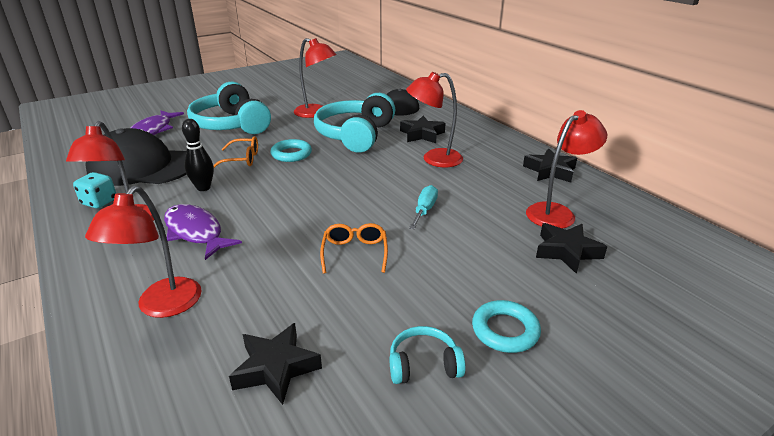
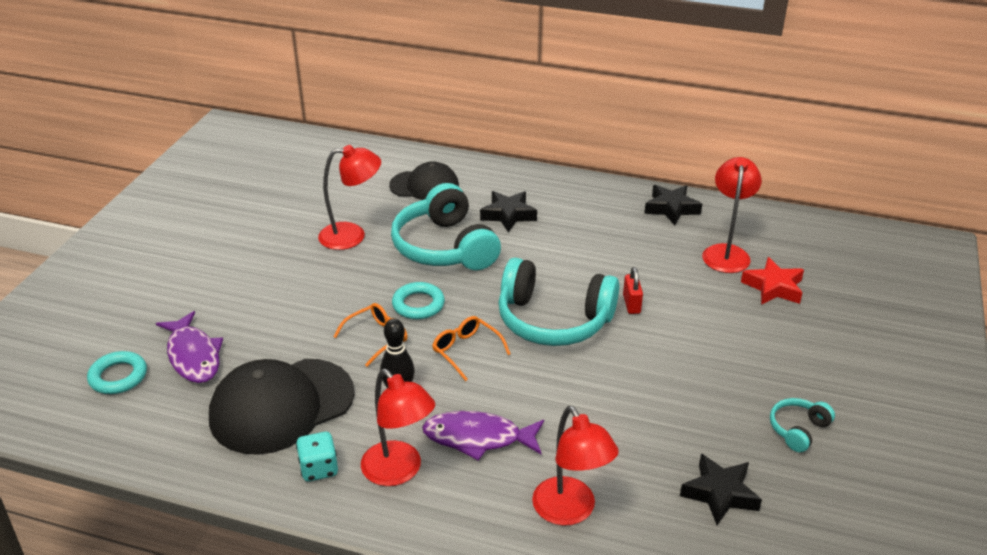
camera: 40 degrees left, 5 degrees up
(231, 125) = (279, 299): turquoise headphones -> turquoise headphones (553, 320)
(355, 252) = (637, 376): orange glasses -> orange glasses (466, 351)
(424, 210) = (631, 304): turquoise screwdriver -> red padlock
(434, 159) = (562, 242): red lamp -> none
(505, 330) = (811, 375): turquoise ring -> turquoise ring (118, 376)
(567, 251) = (773, 287): black star -> red star

